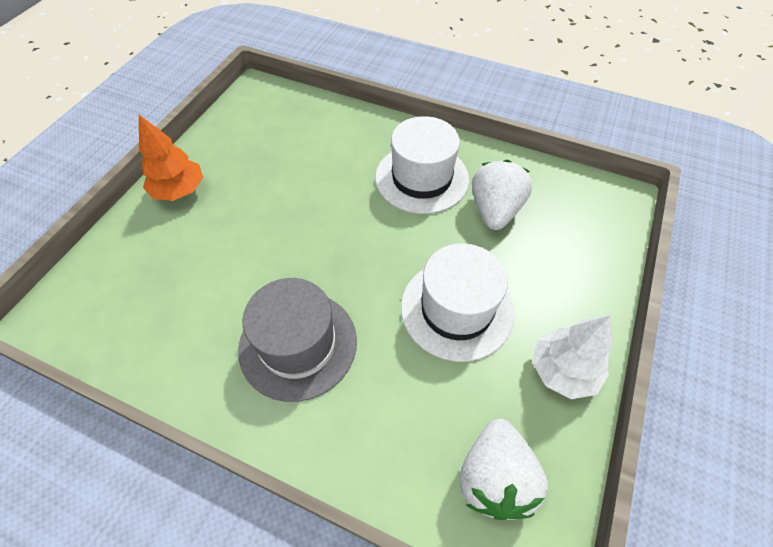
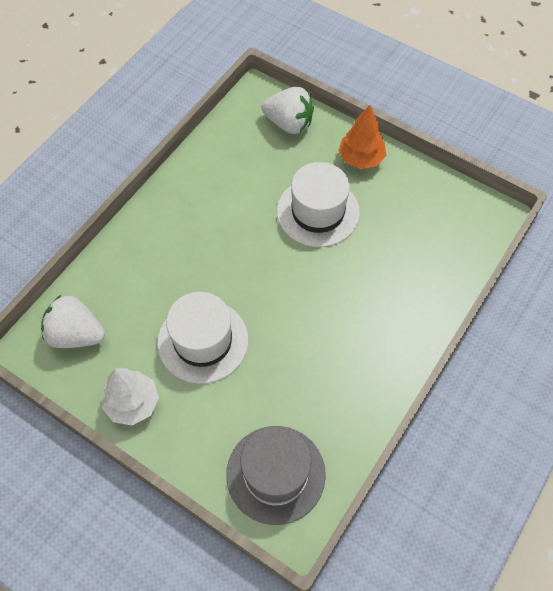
camera: 100 degrees right, 5 degrees up
(298, 344) = (200, 232): grey hat -> grey hat (275, 474)
(422, 178) = (349, 344): white hat -> white hat (318, 212)
(495, 210) = (298, 399): white strawberry -> white strawberry (289, 123)

